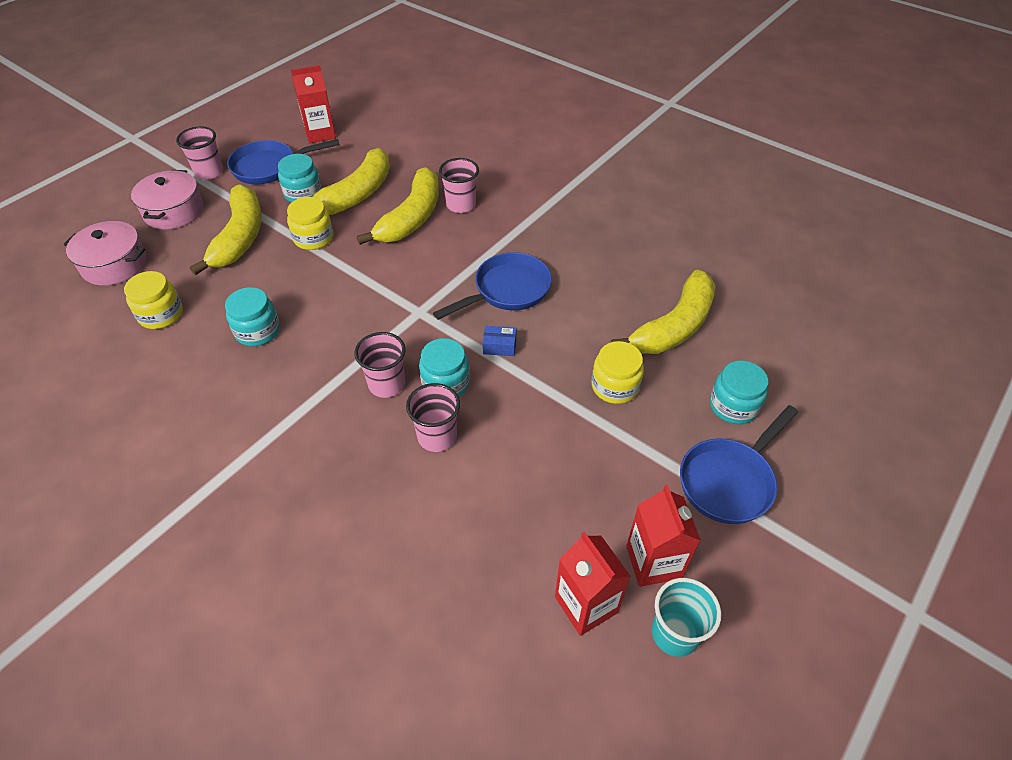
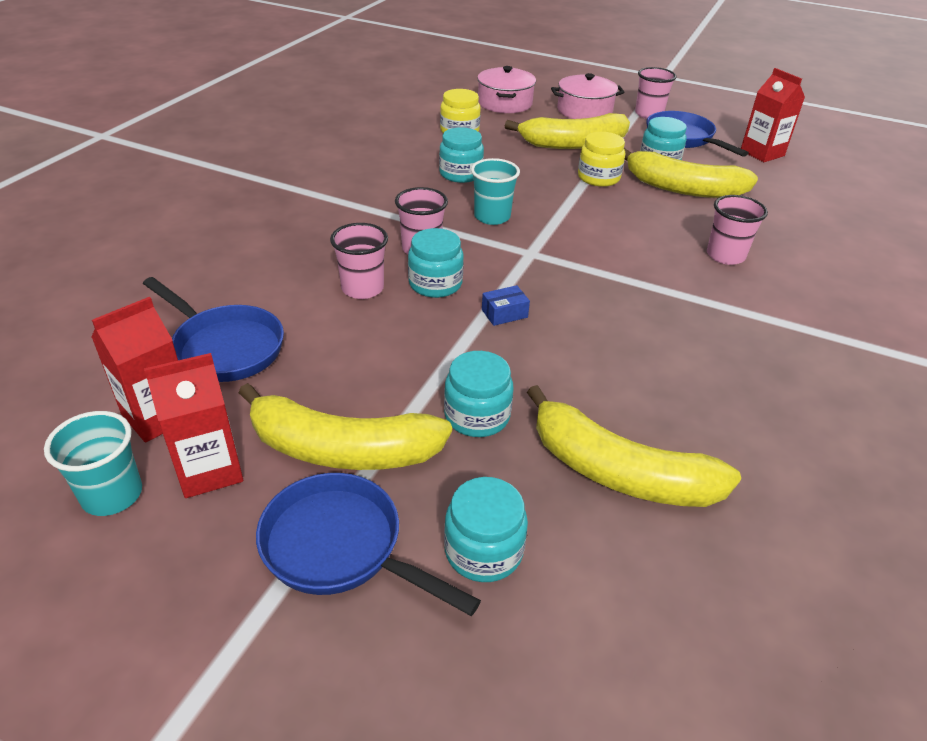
camera: 75 degrees right, 10 degrees down
(350, 324) = (492, 217): none -> turquoise cup
(412, 218) = (674, 226): yellow banana -> yellow banana (342, 449)
(499, 346) = (504, 313): blue box -> blue box turned 75 degrees clockwise
(507, 290) = (599, 308): blue pan -> blue pan (224, 347)
(615, 386) = (477, 416): yellow jar -> turquoise jar

